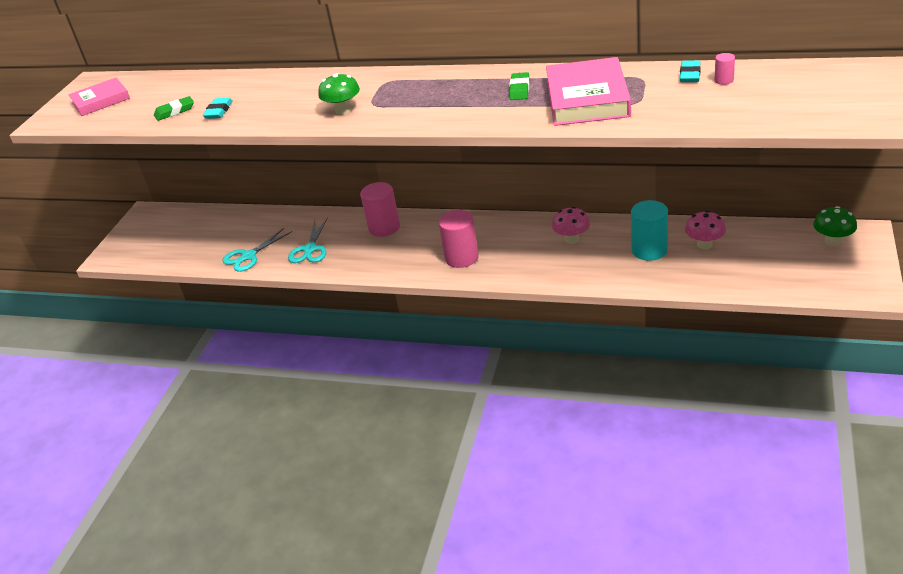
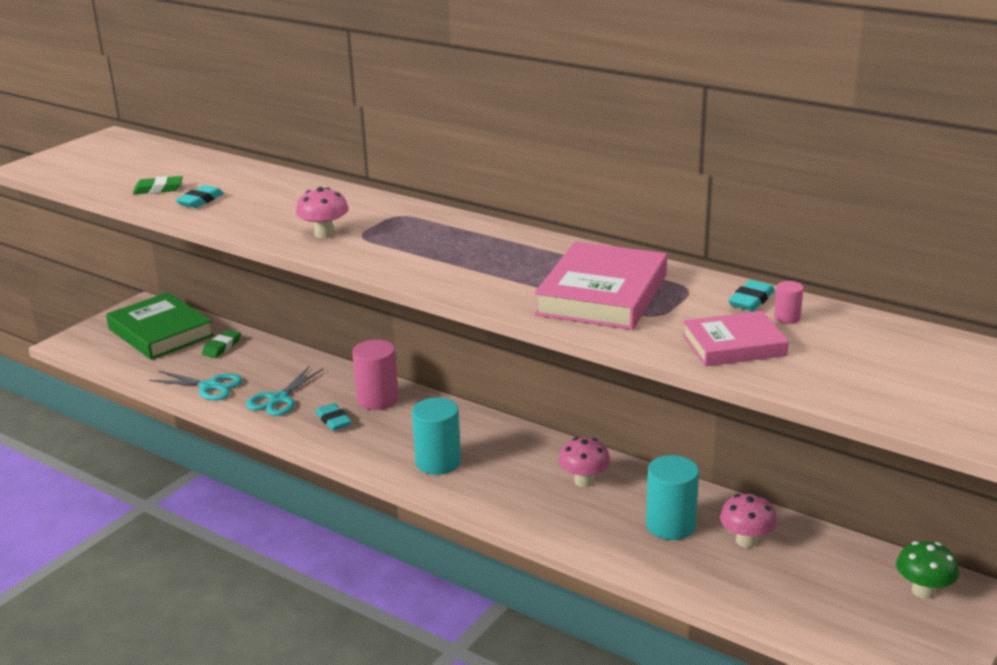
camera: 15 degrees right, 10 degrees down
(101, 100) = (101, 159): pink book -> pink book (733, 345)
(177, 228) = (161, 332): none -> green book
(248, 256) = (209, 386): turquoise scissors -> turquoise scissors turned 135 degrees counterclockwise
(343, 110) = (324, 234): green mushroom -> pink mushroom
(363, 252) = (333, 420): none -> turquoise eraser
(461, 257) = (438, 462): pink cylinder -> turquoise cylinder
(519, 89) = (535, 263): green eraser -> green eraser (222, 347)

